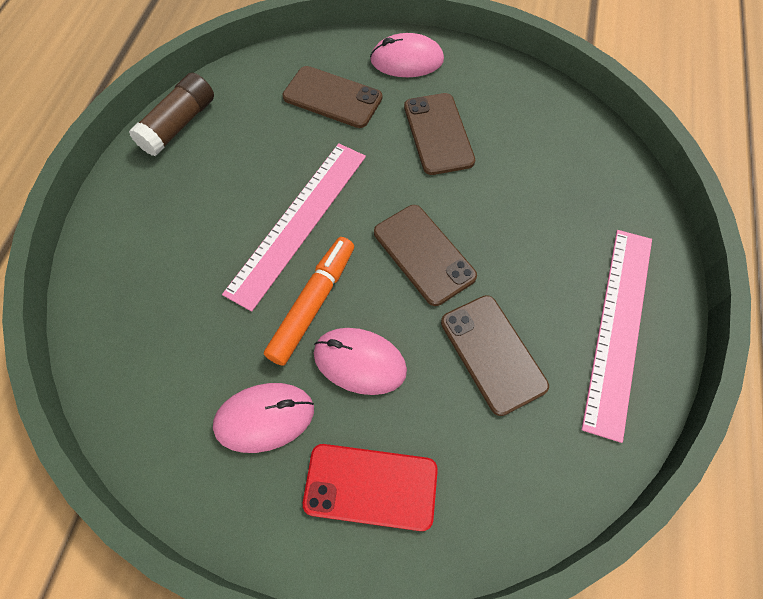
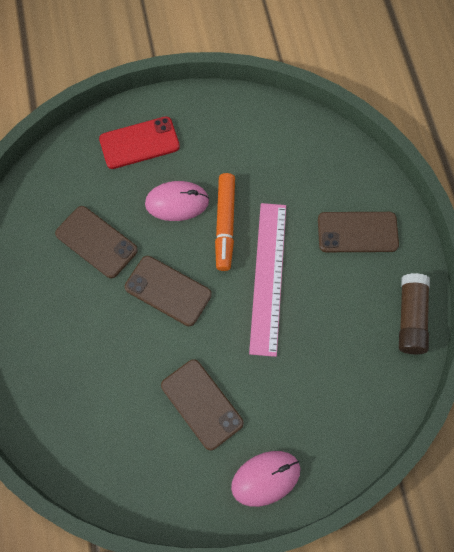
camera: 155 degrees right, 5 degrees up
(264, 418) = (215, 150): pink mouse -> none
(332, 97) = (307, 402): brown phone -> brown phone (357, 232)
(618, 327) = (18, 294): pink ruler -> none

